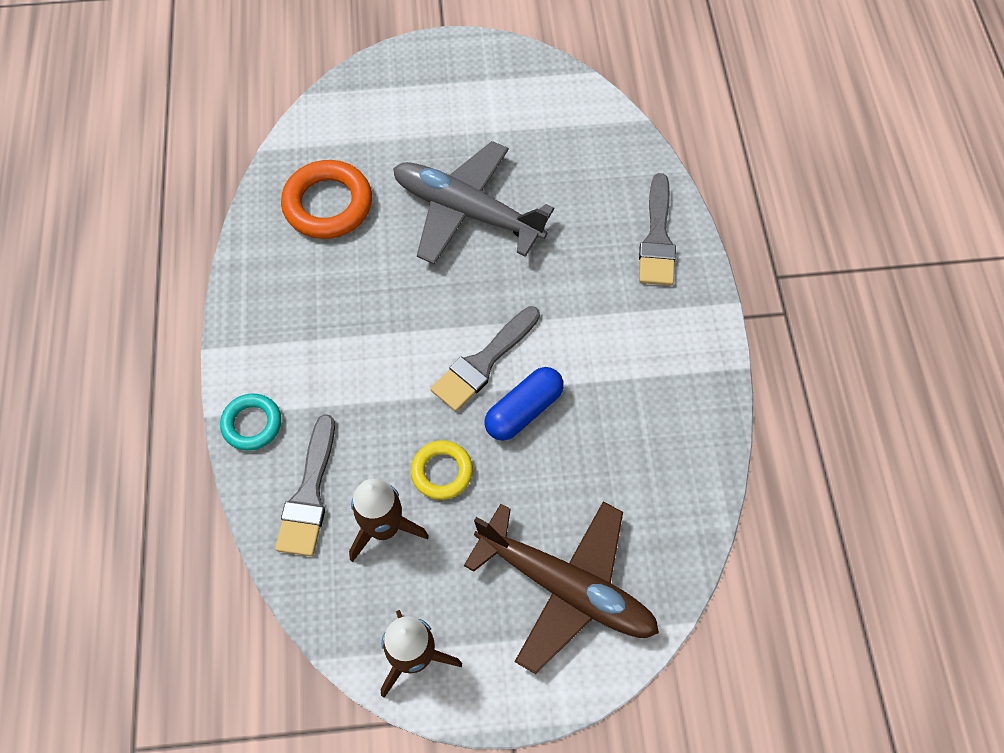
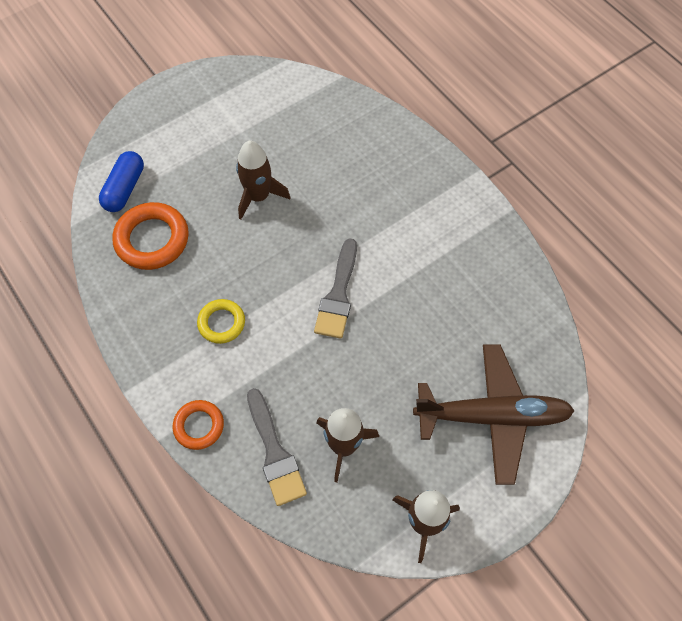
camera: 30 degrees left, 0 degrees up
(252, 424) = (199, 426): turquoise ring -> orange ring
(442, 472) = (359, 385): yellow ring -> yellow ring (221, 323)
(467, 212) = (258, 196): grey plane -> brown rocket
(523, 410) = (387, 313): blue capsule -> blue capsule (125, 189)
(657, 238) = (400, 152): grey brush -> none

